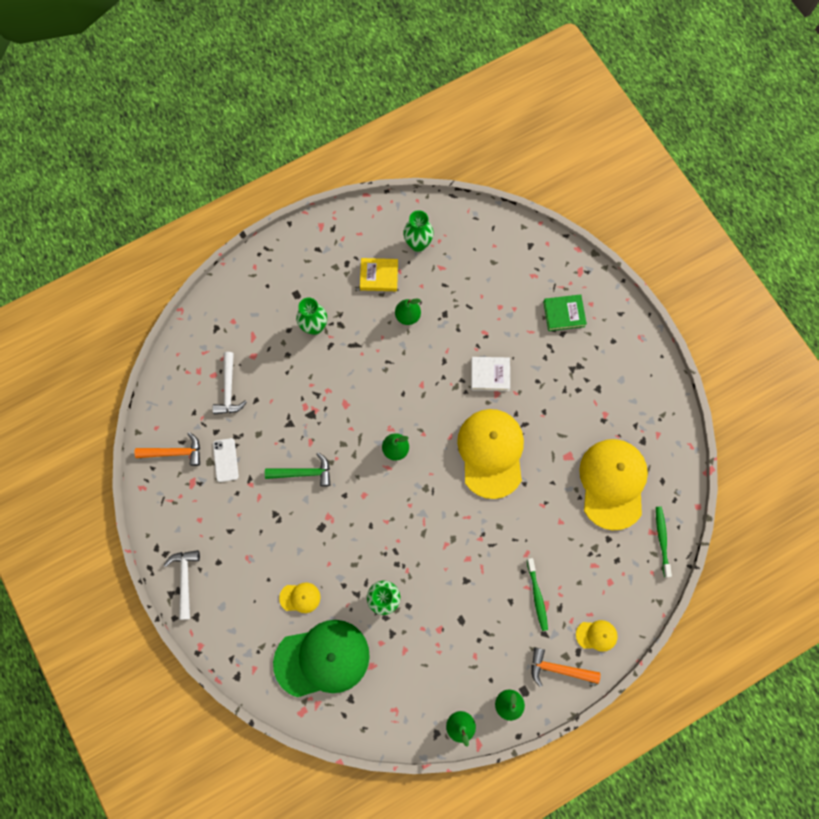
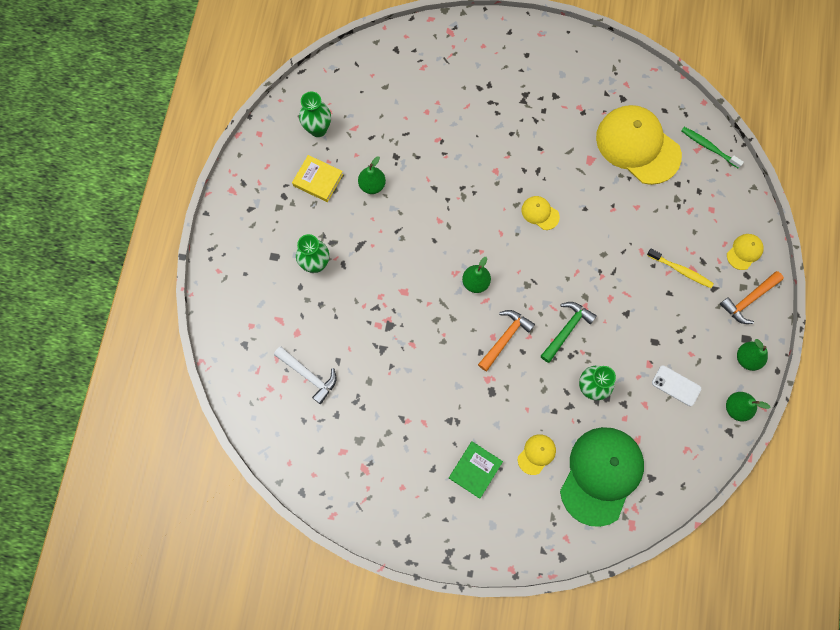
camera: 50 degrees left, 0 degrees up
(174, 452) = (325, 464): orange hammer -> orange hammer (505, 338)
(185, 580) = (444, 539): white hammer -> none
(225, 460) = (368, 425): white phone -> white phone (676, 385)
(303, 473) = (433, 370): green hammer -> green hammer (566, 330)
(379, 276) = (318, 180): yellow book -> yellow book turned 75 degrees clockwise
(490, 375) = (476, 163): white book -> none
(491, 453) = (540, 213): yellow cap -> yellow cap, size x0.43
(537, 596) = (681, 270): green toothbrush -> yellow toothbrush
(564, 314) = (474, 71): green book -> green book (475, 470)

